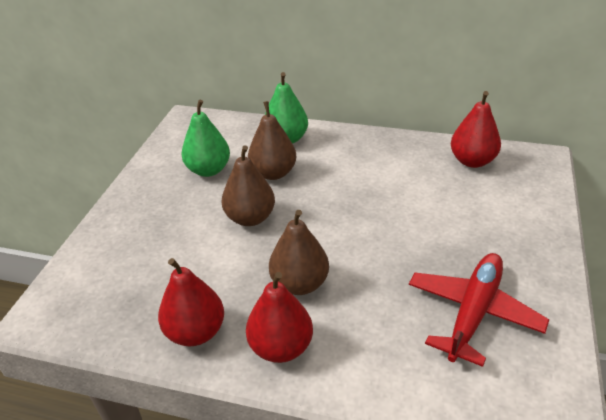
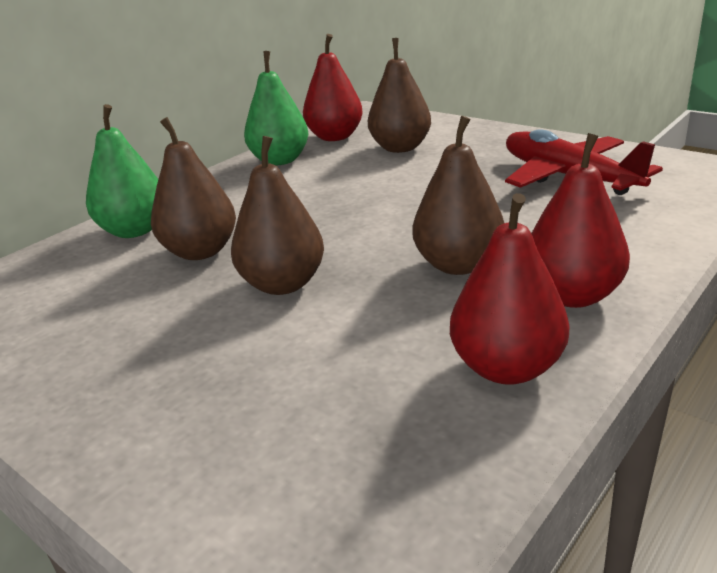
camera: 65 degrees left, 10 degrees down
(208, 170) = (112, 308): green pear -> green pear (280, 160)
(473, 201) = (400, 148): none -> brown pear

